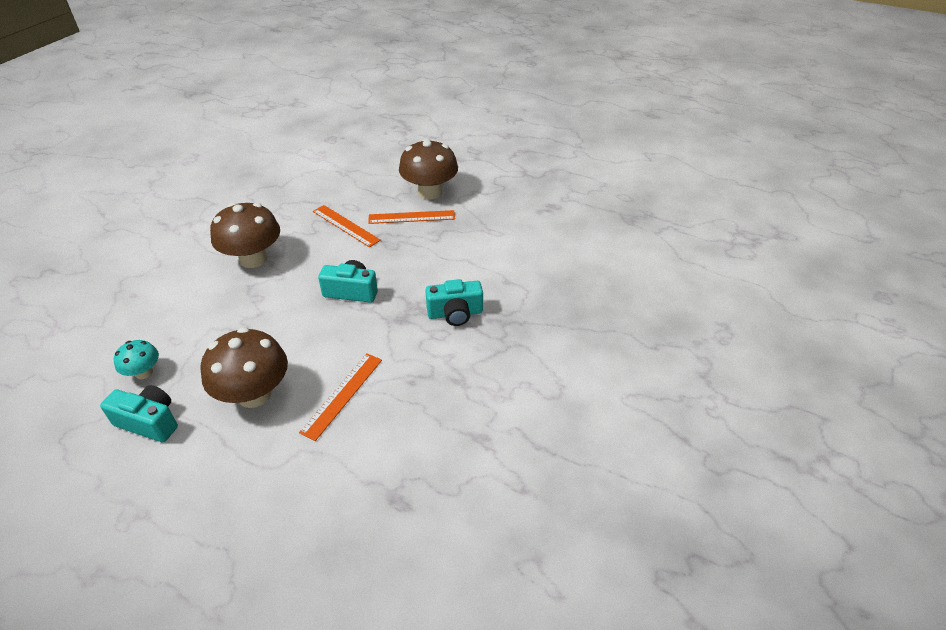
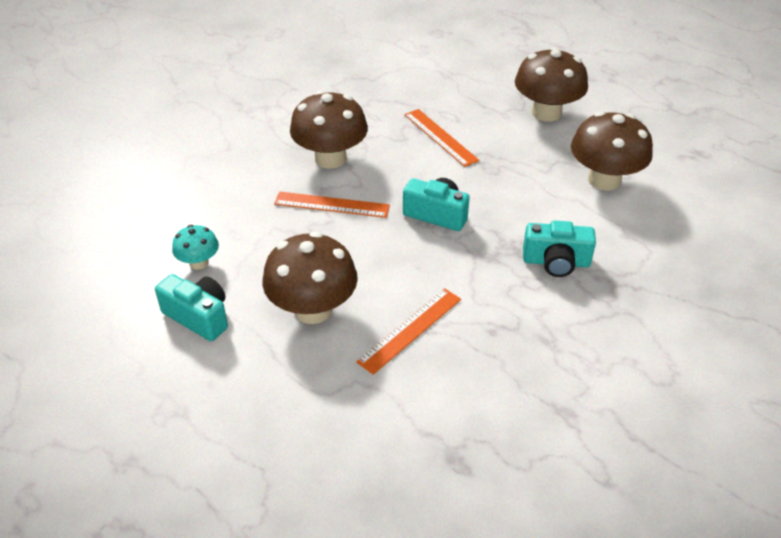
camera: 15 degrees right, 0 degrees up
(411, 217) = (520, 139): orange ruler -> orange ruler (332, 204)
(483, 239) = (604, 180): none -> brown mushroom

